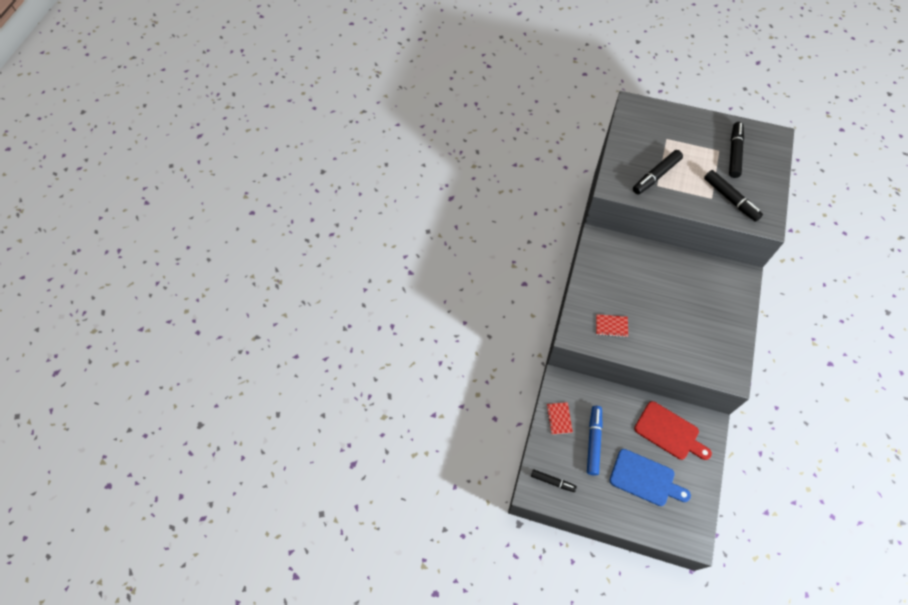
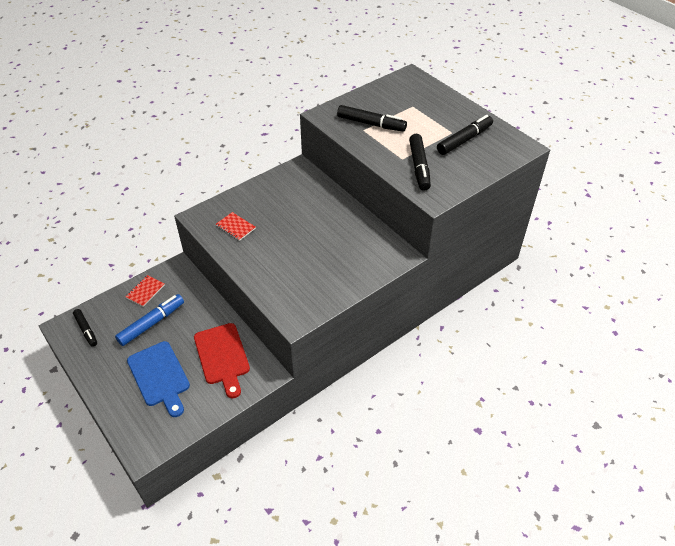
camera: 35 degrees right, 15 degrees down
(656, 175) = (371, 124): black marker -> black marker turned 150 degrees counterclockwise

